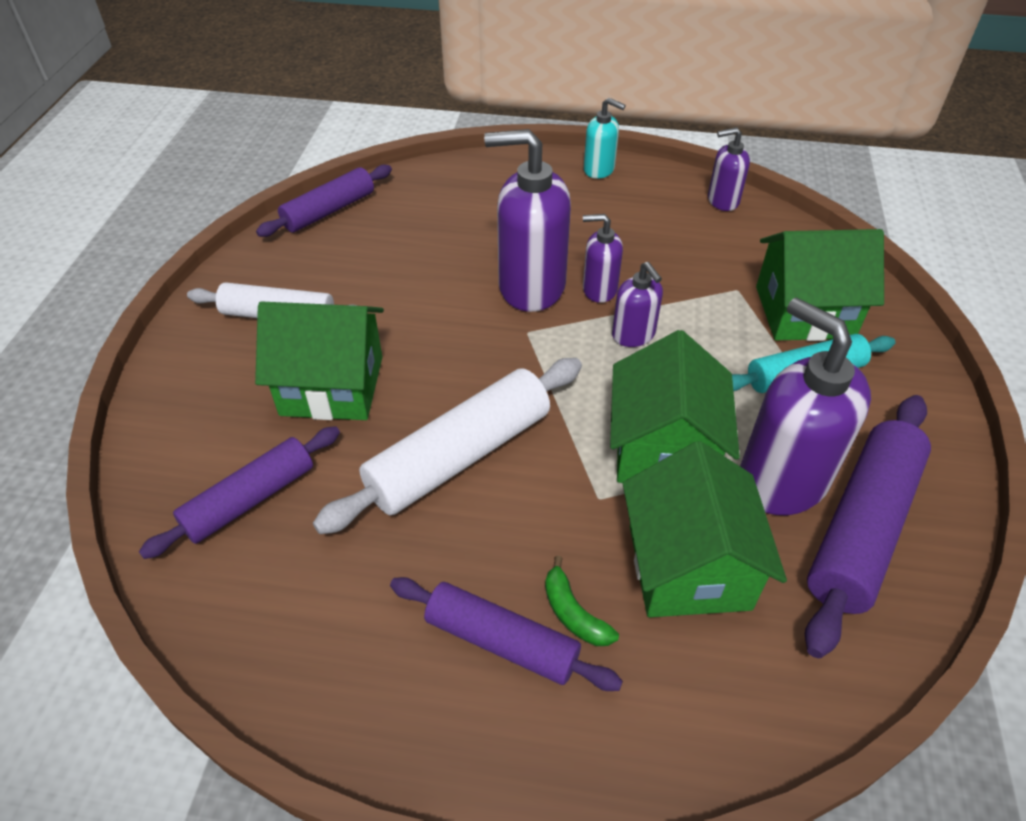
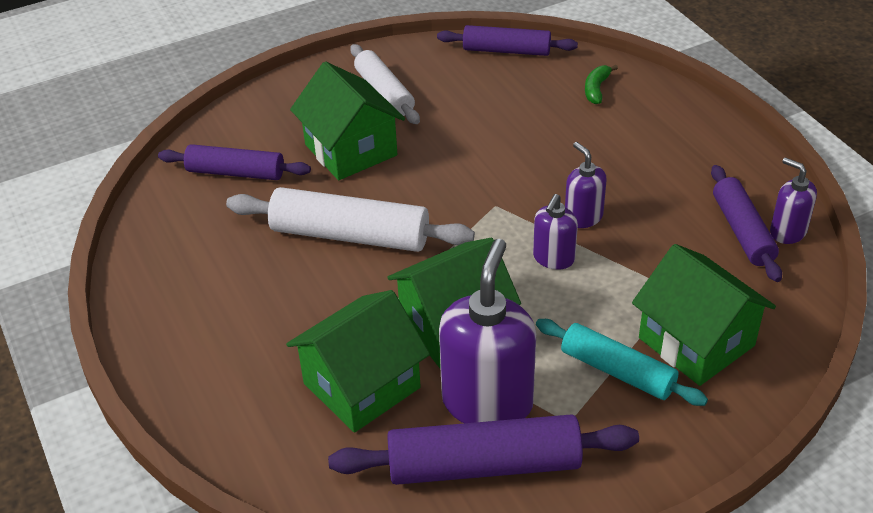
camera: 55 degrees right, 5 degrees down
(501, 641) = (231, 327): purple rolling pin -> purple rolling pin (742, 231)
(531, 286) = (544, 182): purple soap dispenser -> none
(573, 613) = (277, 348): green banana -> green banana (596, 89)
(599, 169) = (732, 145): turquoise soap dispenser -> none

